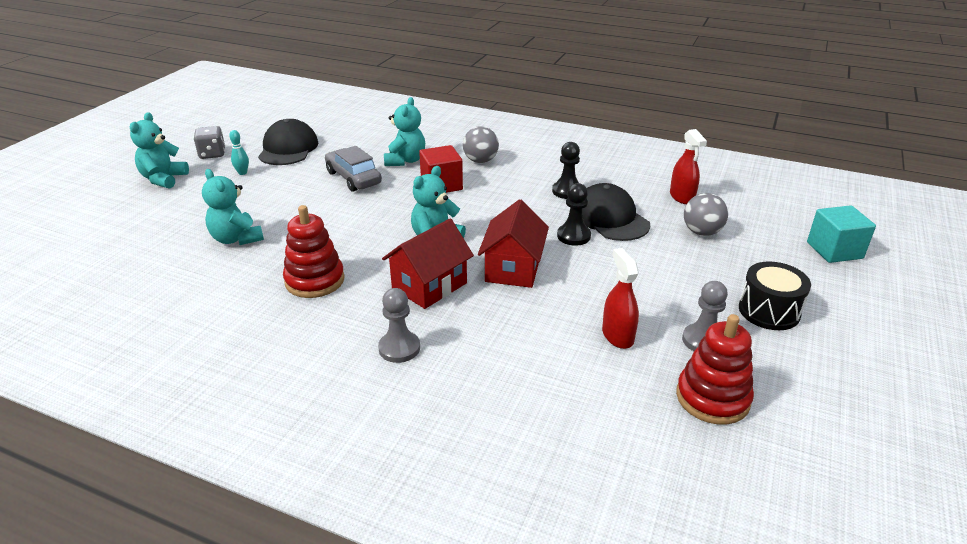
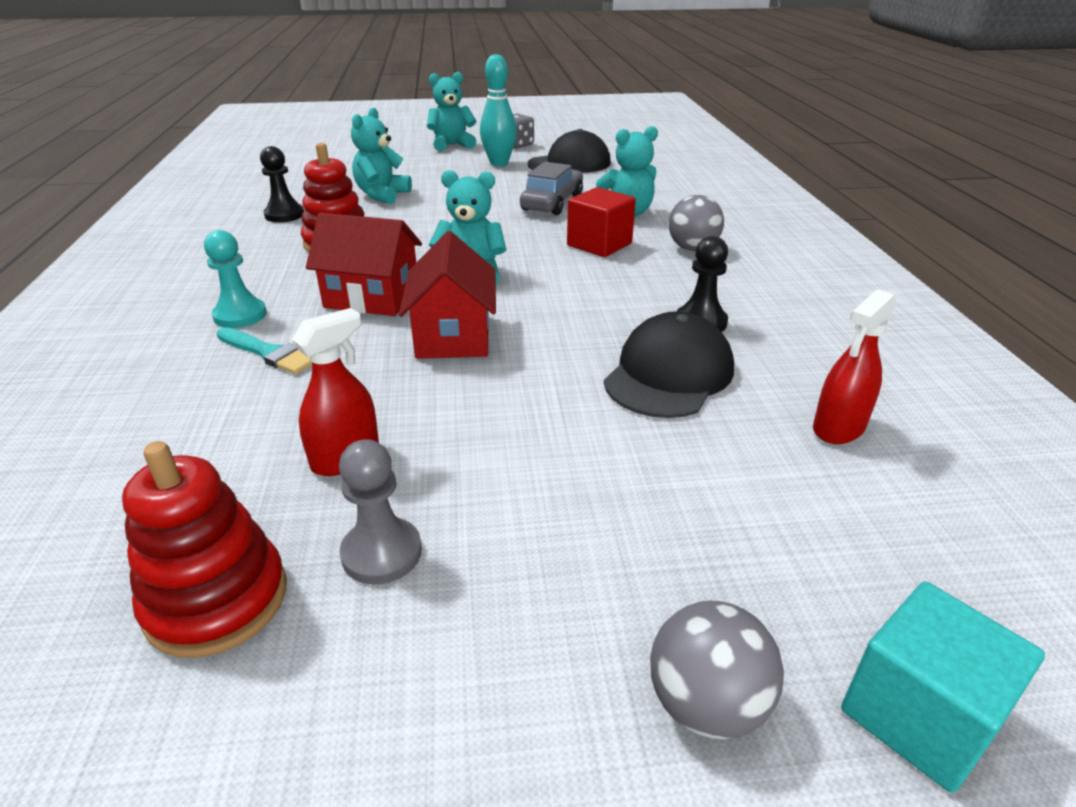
camera: 60 degrees right, 0 degrees up
(242, 173) = (499, 163): turquoise bowling pin -> turquoise bowling pin, size x1.97
(399, 348) = (240, 315): grey pawn -> turquoise pawn
(471, 344) = (269, 353): none -> turquoise brush
(513, 268) = (453, 336): red house -> red house turned 75 degrees counterclockwise
(573, 236) = (581, 357): black pawn -> black pawn (284, 215)
(701, 232) = (741, 477): grey ball -> grey ball (706, 704)
(769, 311) = (539, 629): black drum -> none

